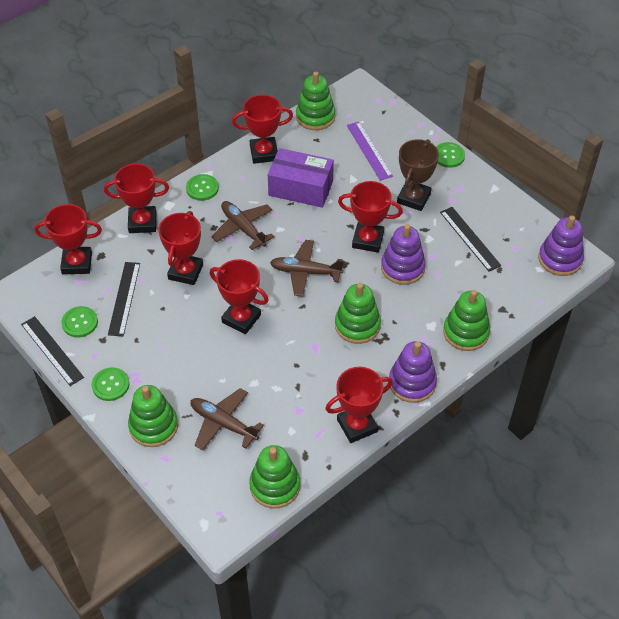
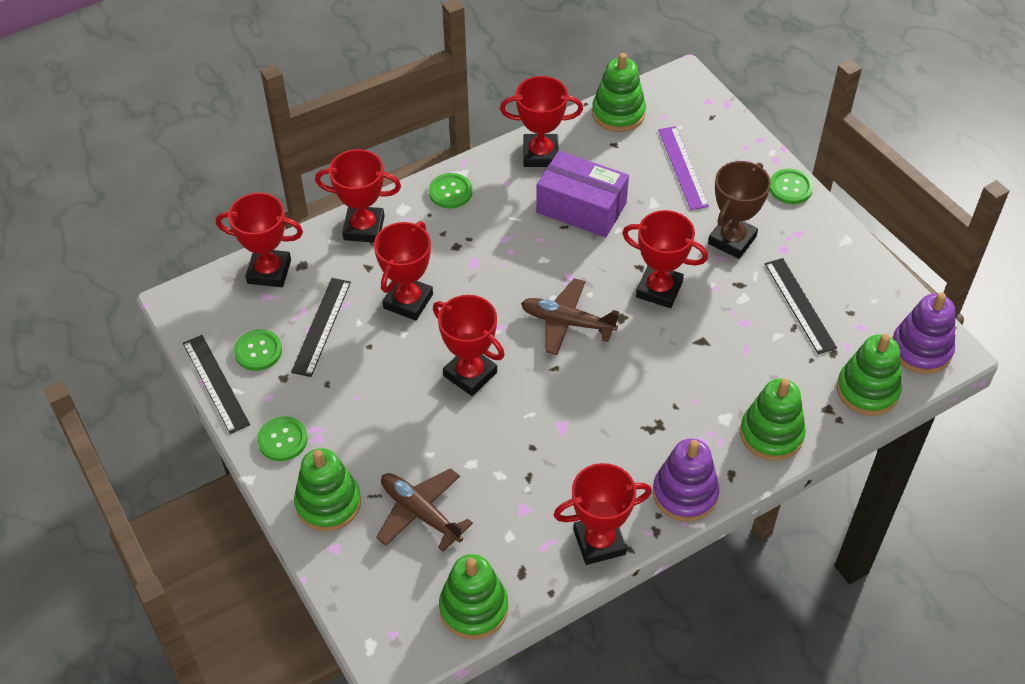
camera: 10 degrees right, 0 degrees up
(243, 228) = (494, 252): brown plane -> none
(357, 325) = (624, 404): green stacking toy -> green stacking toy (867, 390)
(402, 267) = (700, 333): purple stacking toy -> none

